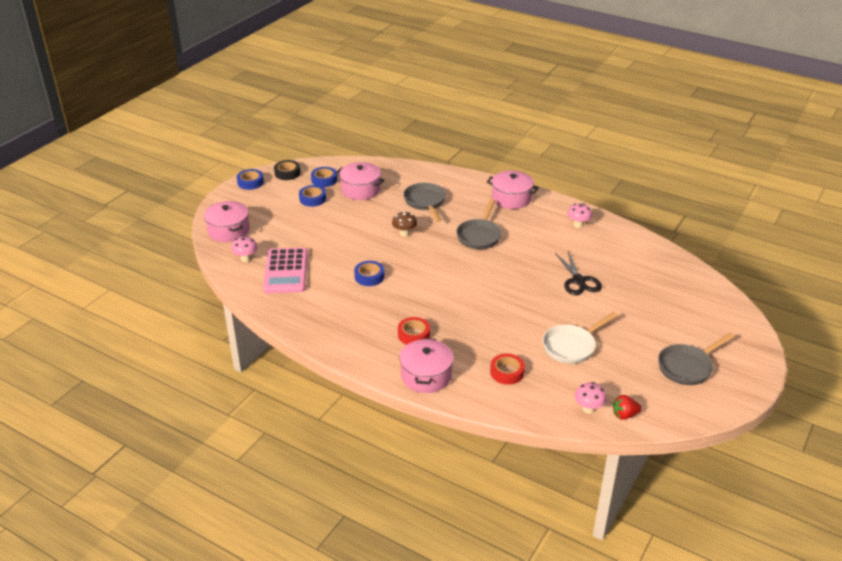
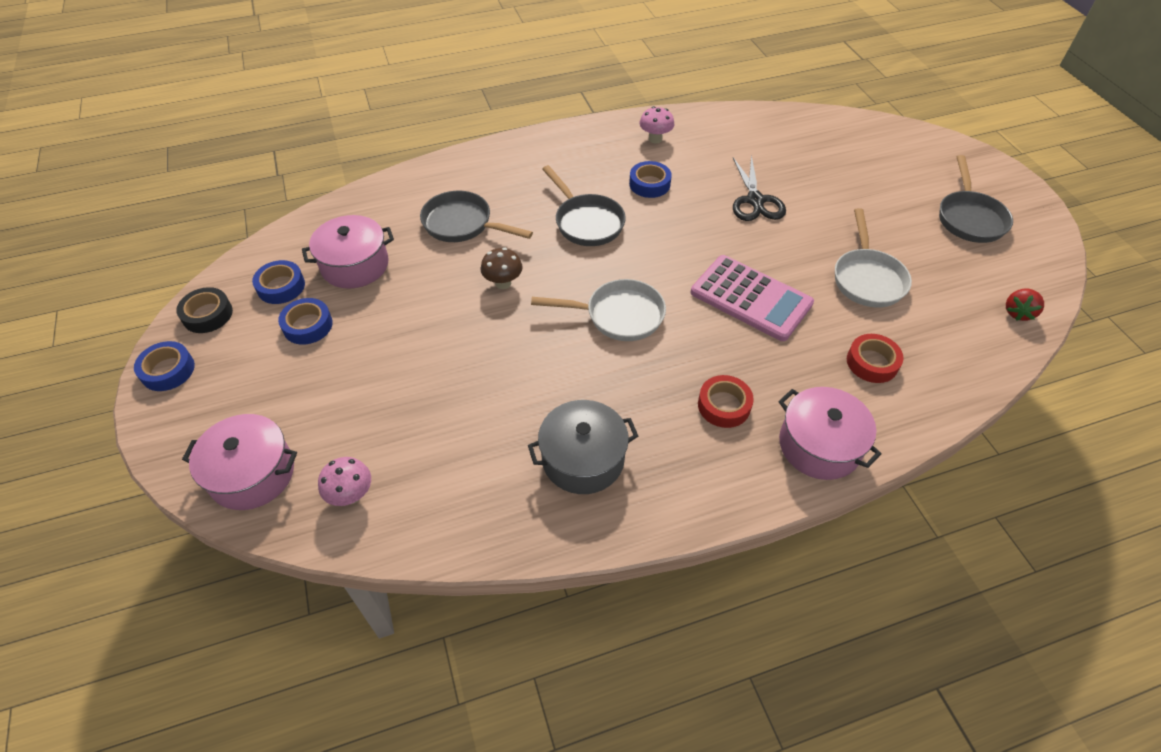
camera: 50 degrees left, 15 degrees up
(286, 271) = (440, 462): pink calculator -> pink calculator (751, 298)
(332, 308) = (583, 459): none -> grey pot
(369, 276) = (555, 374): blue tape -> blue tape (649, 184)
(429, 276) = (618, 315): none -> white pan
(511, 198) = (546, 154): pink pot -> none
(578, 281) = (755, 201): black scissors -> black scissors turned 60 degrees clockwise
(588, 409) = (988, 334): pink mushroom -> none

